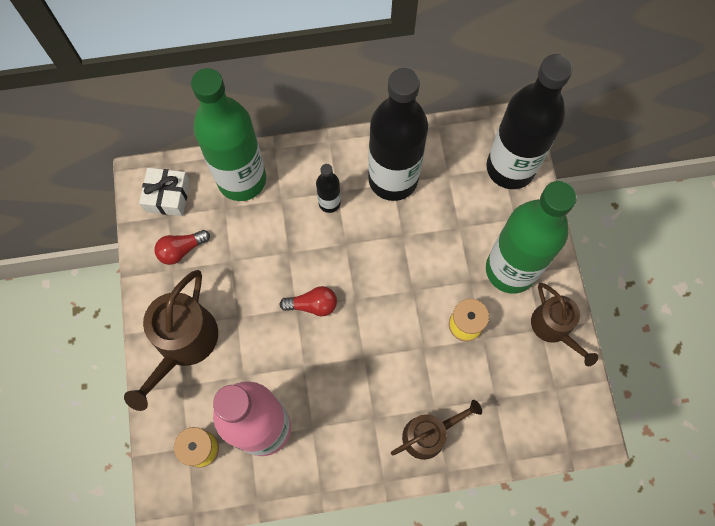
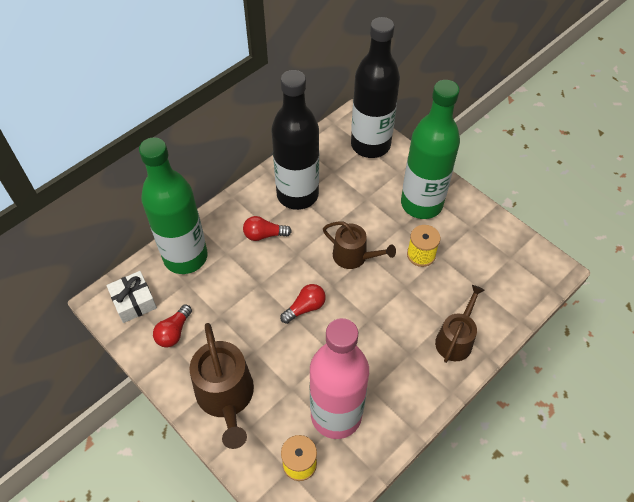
camera: 35 degrees left, 15 degrees down
(329, 203) = (264, 235): black bottle -> red light bulb
(554, 328) = (478, 221): brown watering can -> brown watering can (354, 256)

